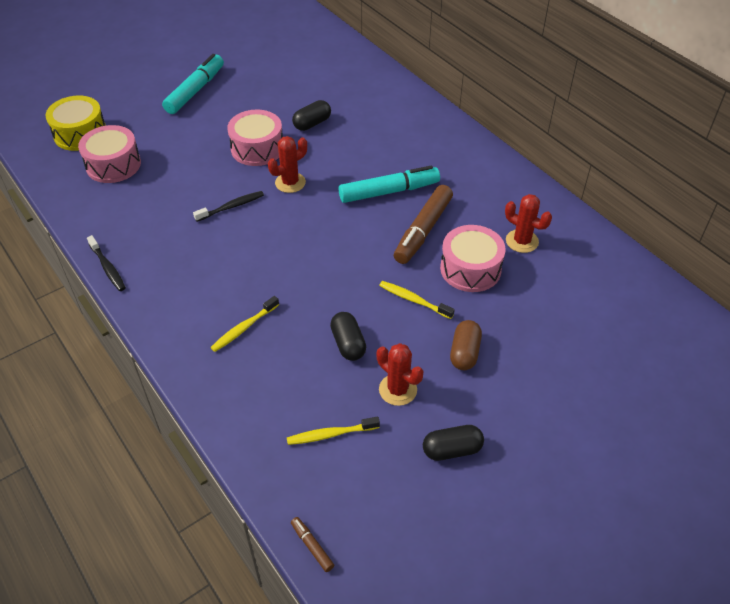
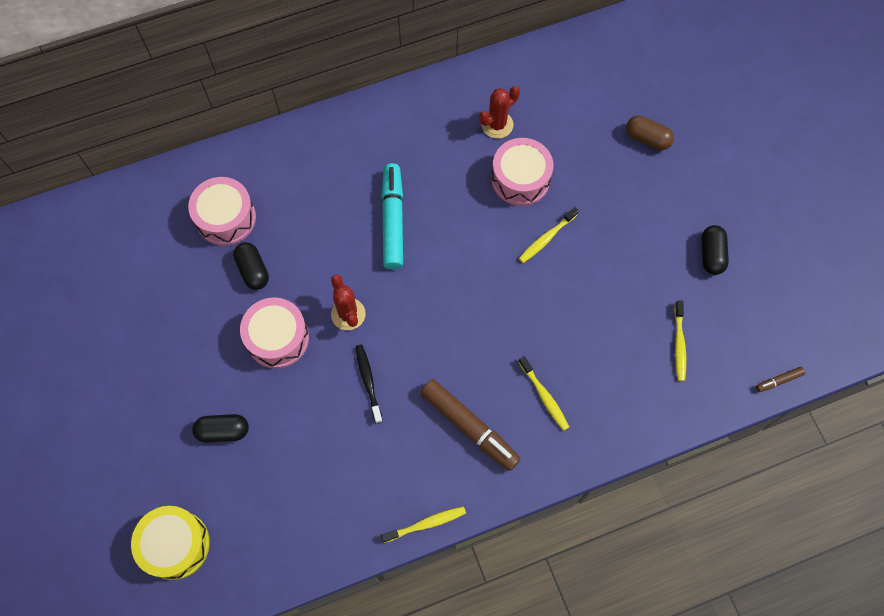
camera: 75 degrees left, 20 degrees up
(107, 267) = (426, 524): black toothbrush -> yellow toothbrush
(113, 165) = (252, 506): pink drum -> pink drum (226, 218)
(195, 90) = (136, 392): turquoise marker -> none
(348, 344) = (585, 307): black capsule -> black capsule (223, 431)
(398, 390) = (644, 279): red cactus -> none
(423, 231) = (459, 205): brown marker -> brown marker (469, 427)
(464, 353) = (616, 215): brown capsule -> brown capsule (647, 139)

